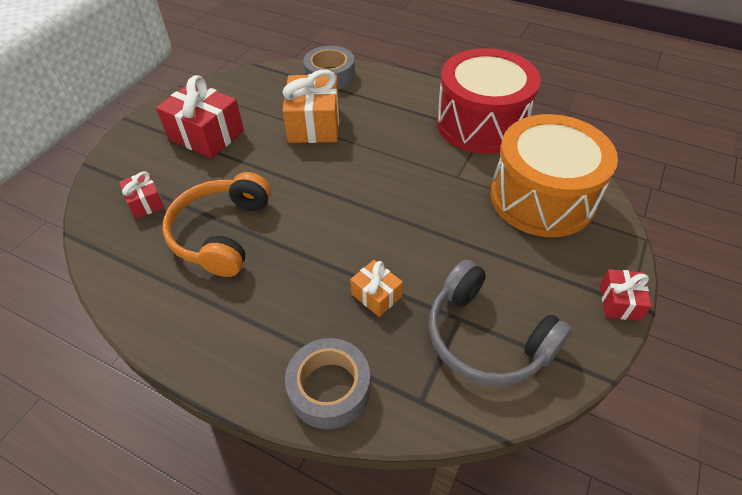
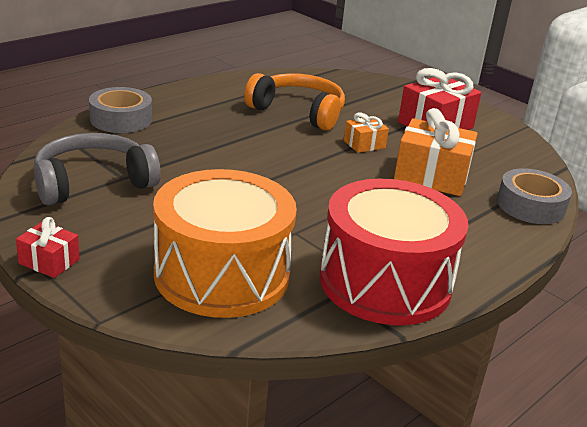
camera: 105 degrees right, 20 degrees down
(145, 202) = (354, 93): red gift -> none
(376, 295) = (180, 152): orange gift -> orange gift (364, 144)

